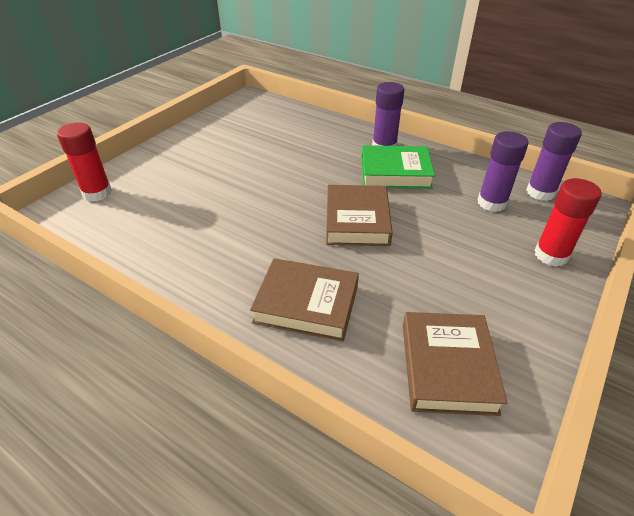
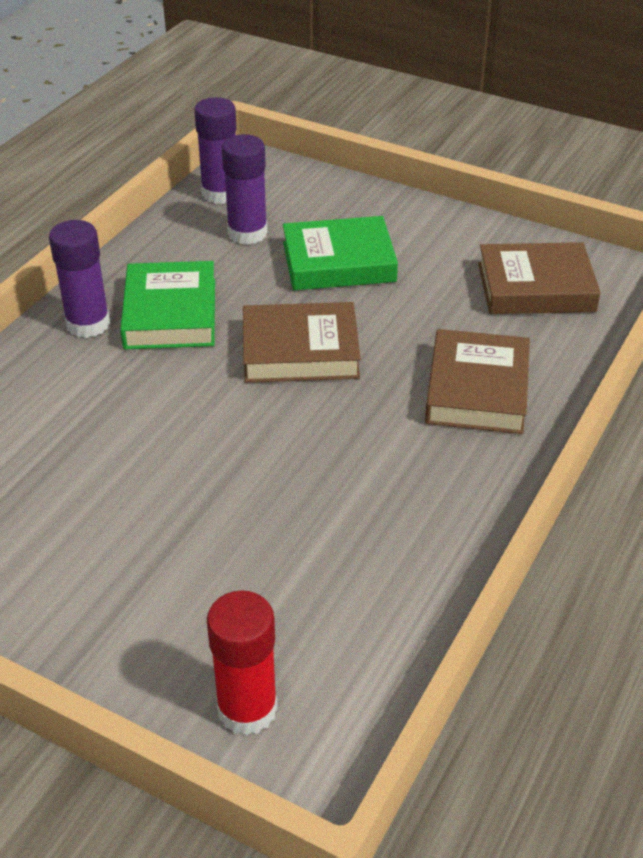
camera: 95 degrees left, 0 degrees up
(464, 244) = (338, 262): none -> green book
(551, 255) = (348, 204): red glue stick -> none

